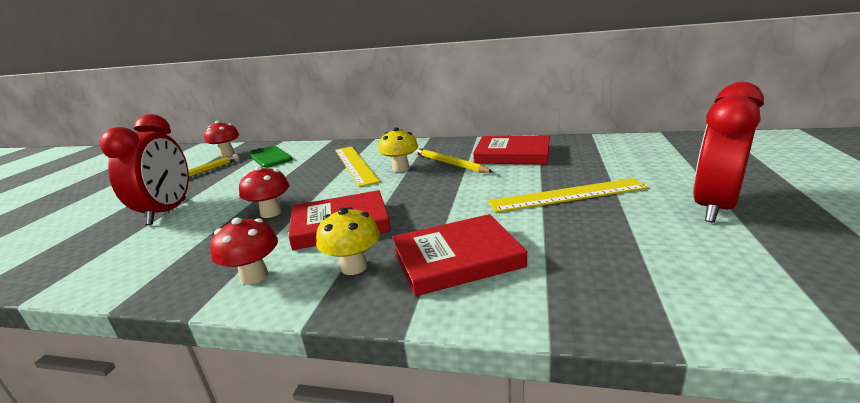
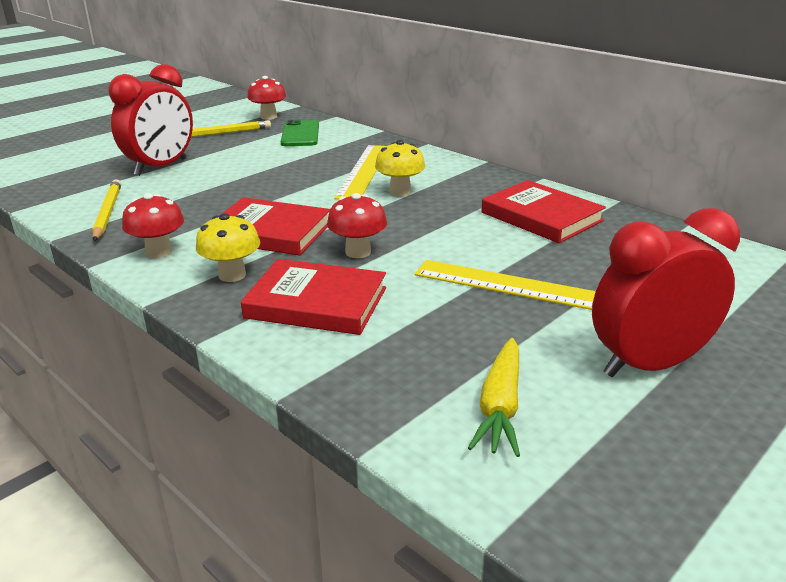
camera: 30 degrees right, 5 degrees up
(271, 213) = (232, 199): red mushroom -> red mushroom (358, 252)
(450, 163) = (457, 203): yellow pencil -> yellow pencil (108, 213)
(696, 270) = (500, 406): none -> yellow carrot

